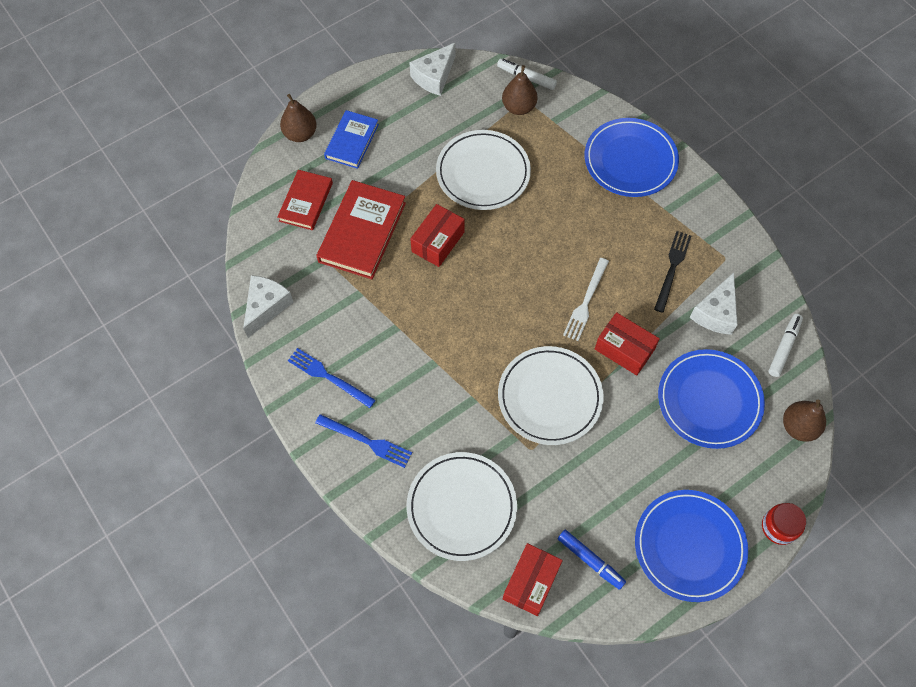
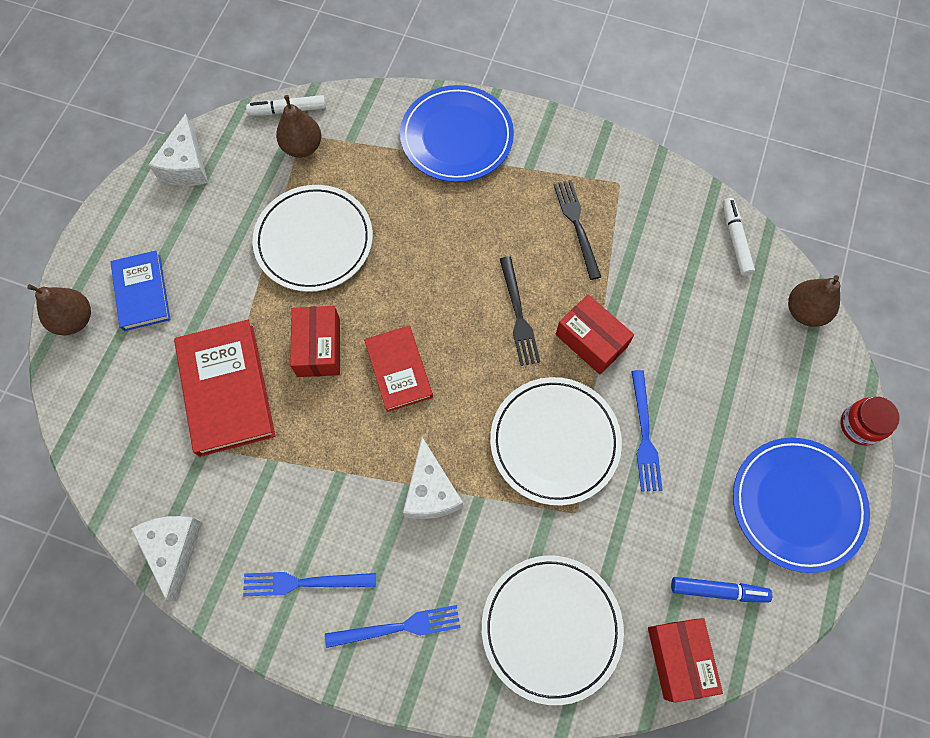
camera: 35 degrees left, 5 degrees up
(306, 202) = (136, 395): red book -> red book (399, 370)
(586, 302) = (518, 314): white fork -> black fork
(615, 432) = (644, 435): none -> blue fork
(624, 349) = (591, 340): red box -> red box turned 45 degrees clockwise
(709, 400) = (707, 339): blue plate -> none
(715, 312) = (649, 245): white cheese -> white cheese (430, 491)

